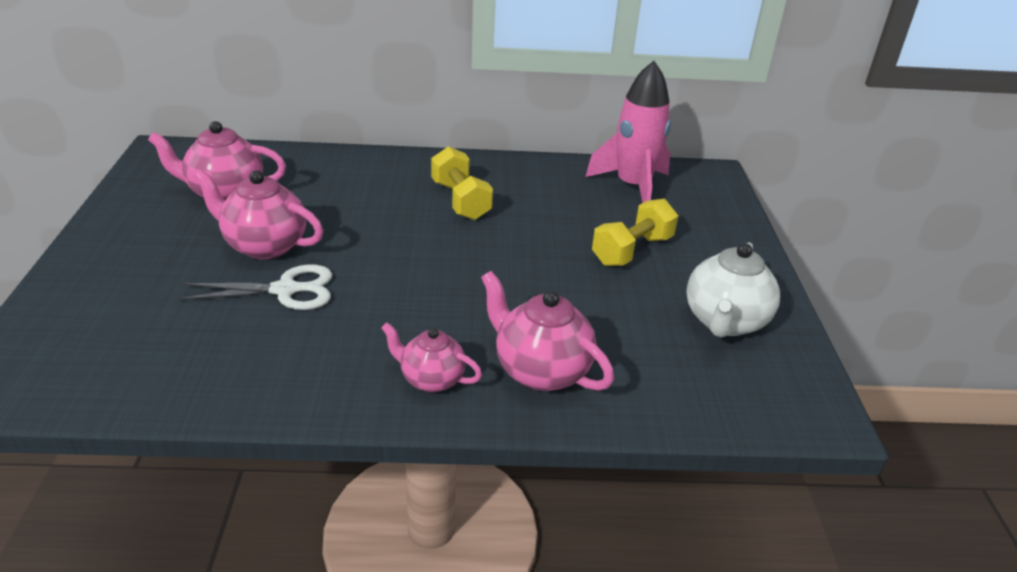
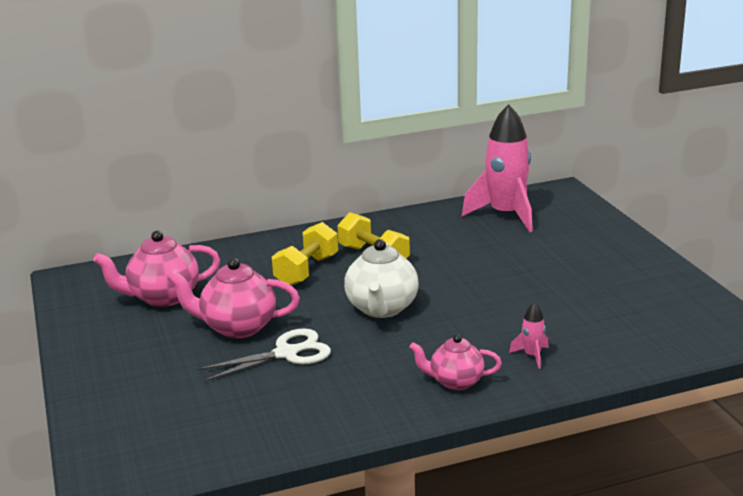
camera: 15 degrees left, 10 degrees down
(540, 370) = (532, 356): pink teapot -> pink rocket
(632, 250) = (539, 261): yellow dumbbell -> yellow dumbbell (307, 271)
(725, 322) = (642, 291): white teapot -> white teapot (382, 308)

